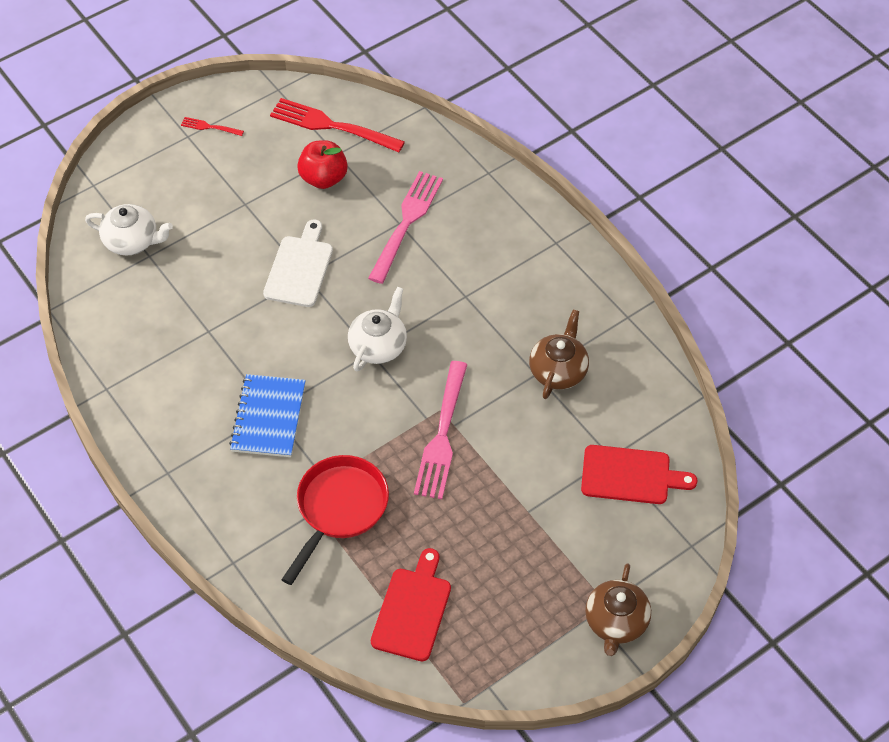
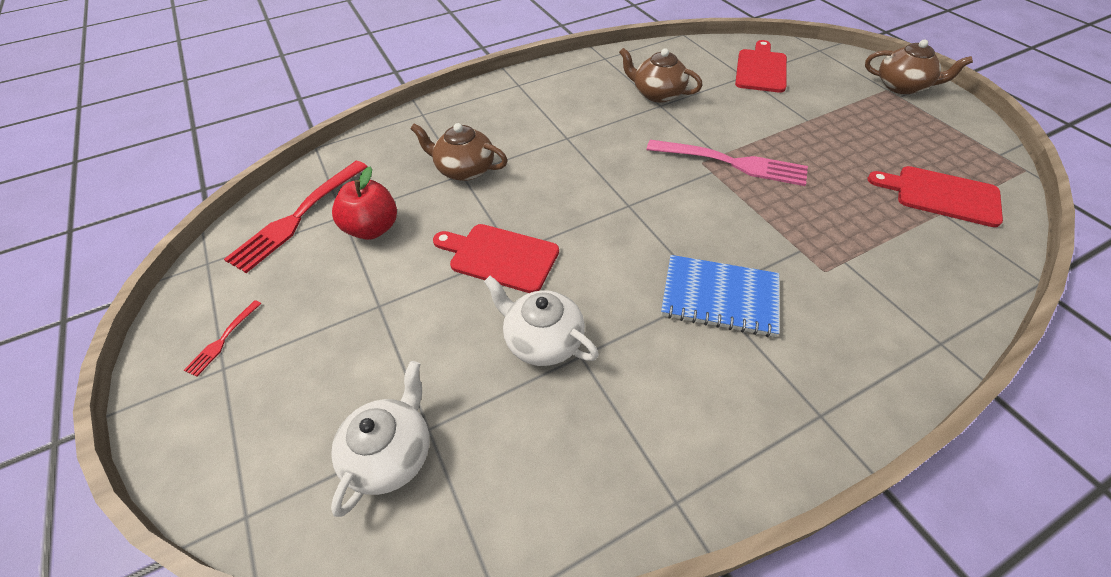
camera: 80 degrees left, 5 degrees down
(300, 268) = (499, 257): white cutting board -> red cutting board
(339, 509) = (836, 241): red pan -> none
(378, 345) = (620, 199): white teapot -> white teapot (542, 340)
(406, 223) = (464, 169): pink fork -> brown teapot

